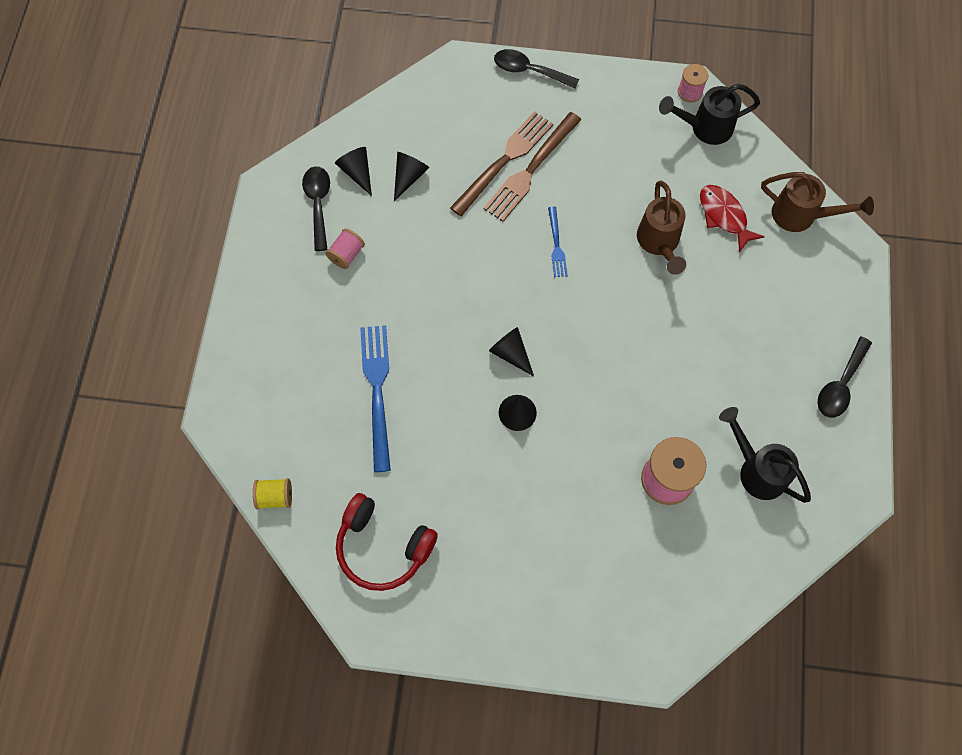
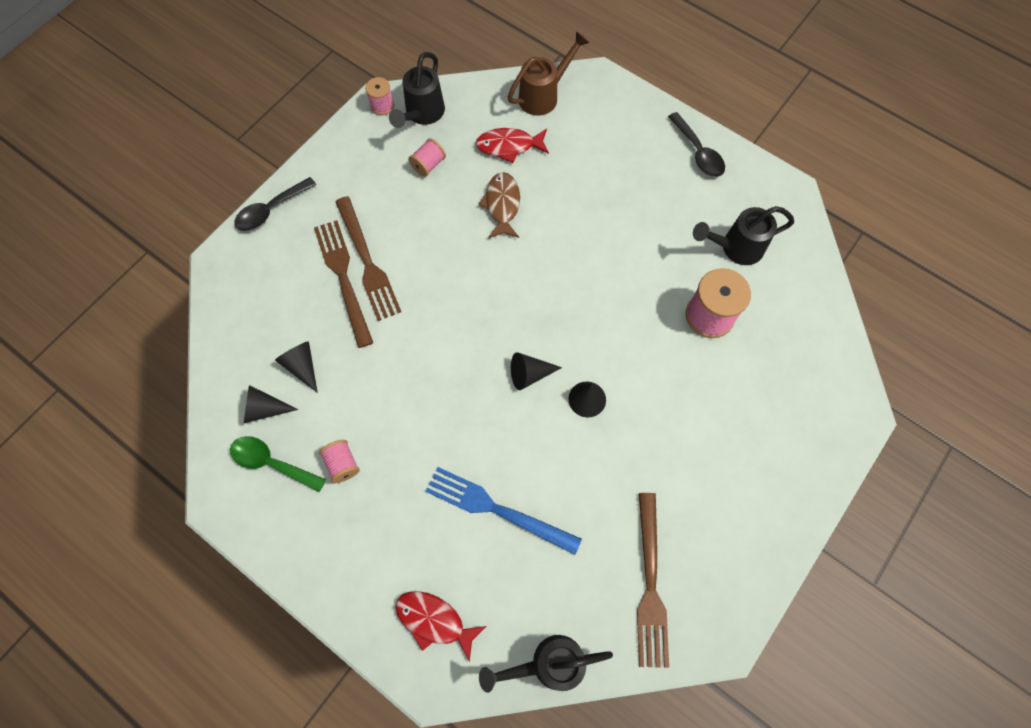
camera: 60 degrees left, 0 degrees up
(263, 393) = (434, 621): none -> red fish
(275, 497) = (548, 664): yellow spool -> black watering can
(318, 204) = (272, 463): black spoon -> green spoon
(383, 547) = (650, 585): red headphones -> brown fork
(556, 245) = (452, 282): blue fork -> none
(657, 162) = (428, 165): none -> pink spool
(659, 243) = (502, 205): brown watering can -> brown fish

